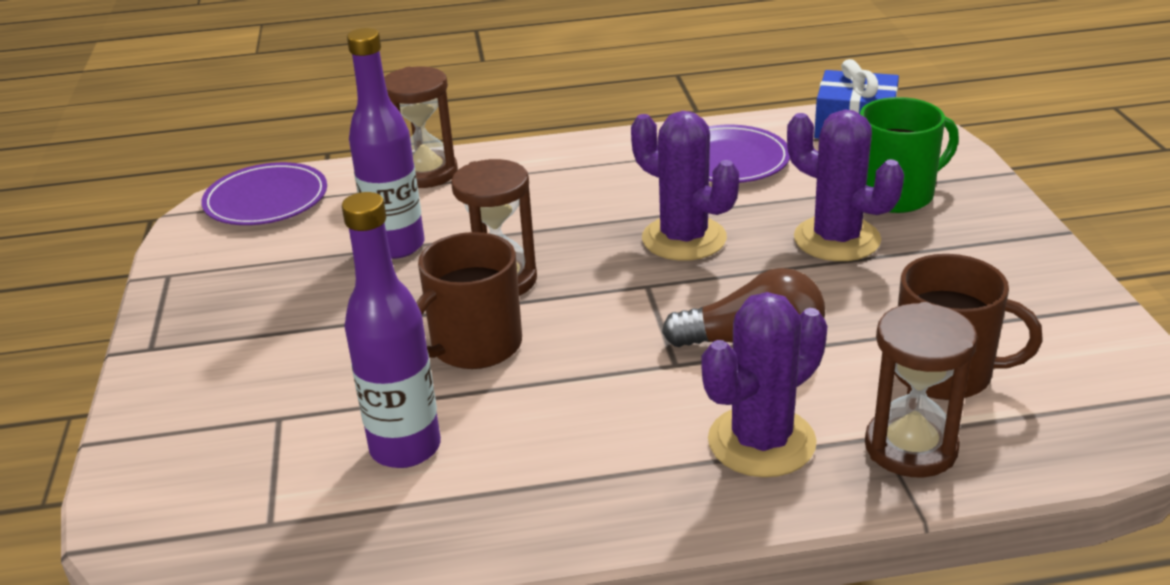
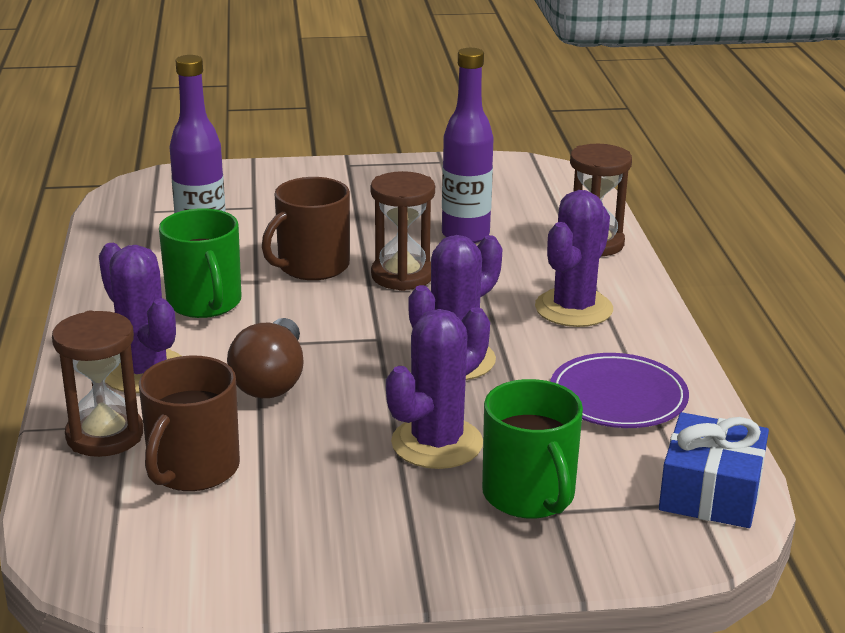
camera: 90 degrees right, 5 degrees down
(266, 200) = (550, 184): purple plate -> none
(474, 346) = (312, 266): brown mug -> brown mug turned 90 degrees counterclockwise
(570, 181) = (573, 308): none -> purple cactus
(578, 419) = (205, 303): none -> green mug

